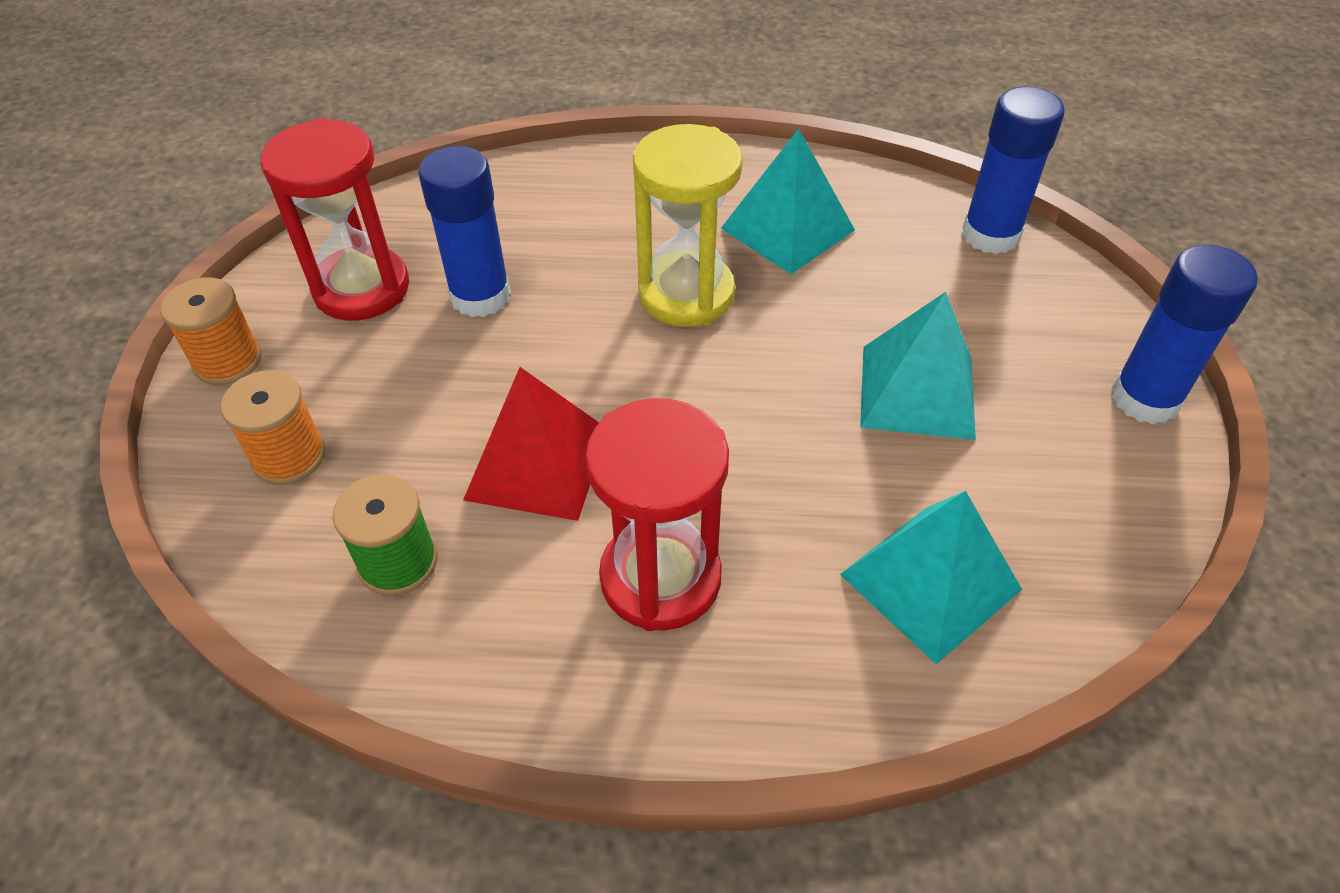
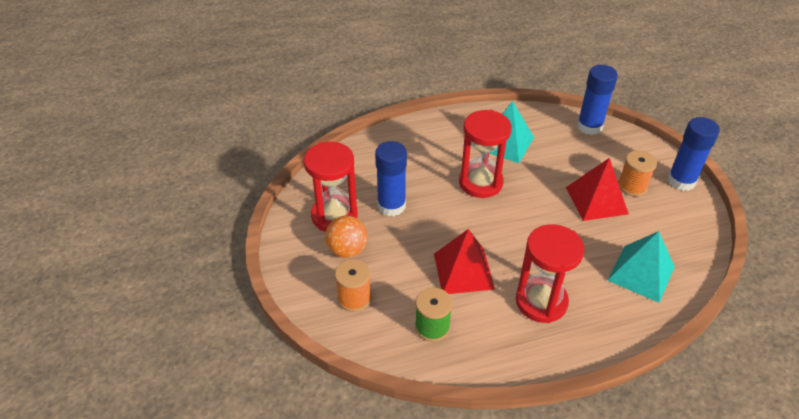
camera: 20 degrees left, 5 degrees down
(228, 361) = (295, 264): orange spool -> orange spool (632, 186)
(340, 359) = (347, 250): none -> orange ball
(686, 294) = (480, 182): yellow hourglass -> red hourglass
(917, 391) = (596, 200): turquoise pyramid -> red pyramid

